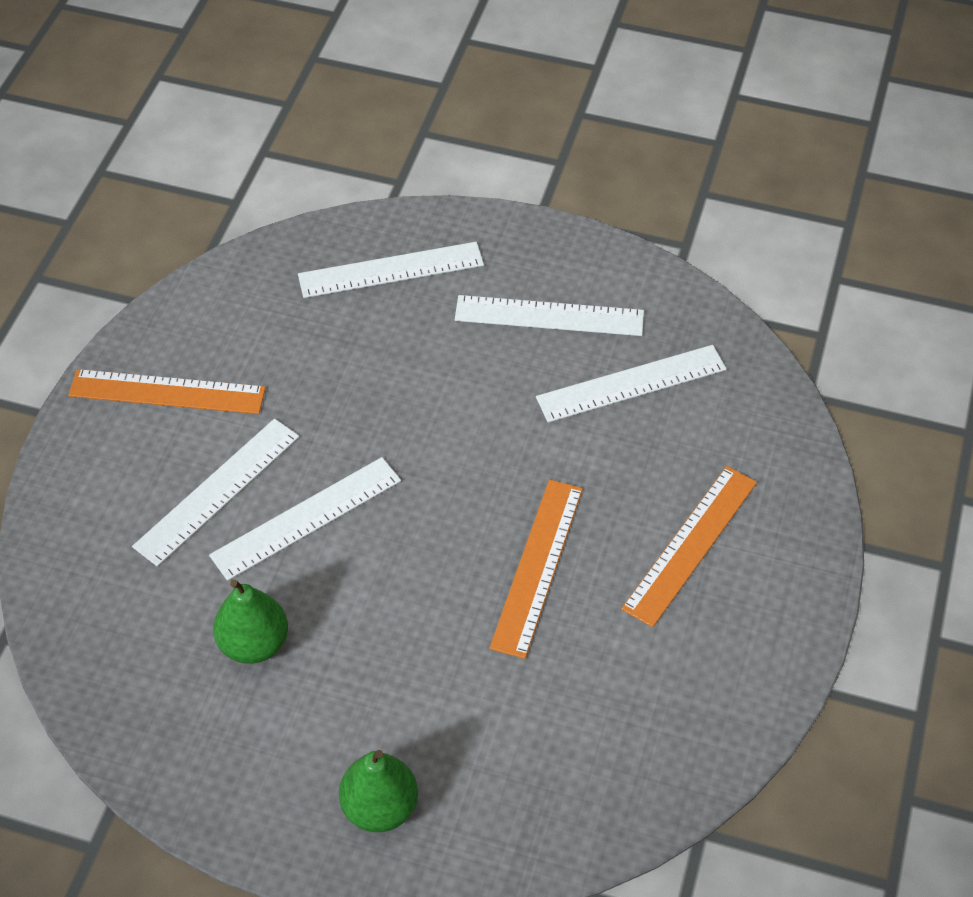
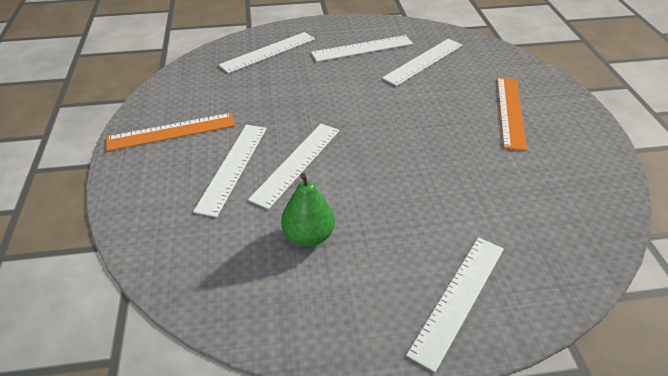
camera: 25 degrees left, 10 degrees down
(380, 807) = (458, 298): green pear -> white ruler
(537, 566) = (444, 144): orange ruler -> none

